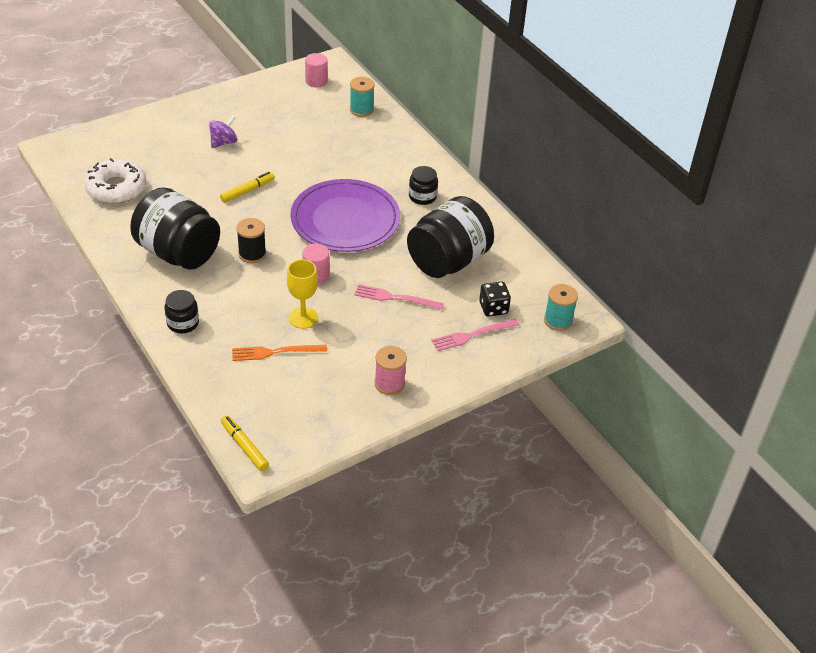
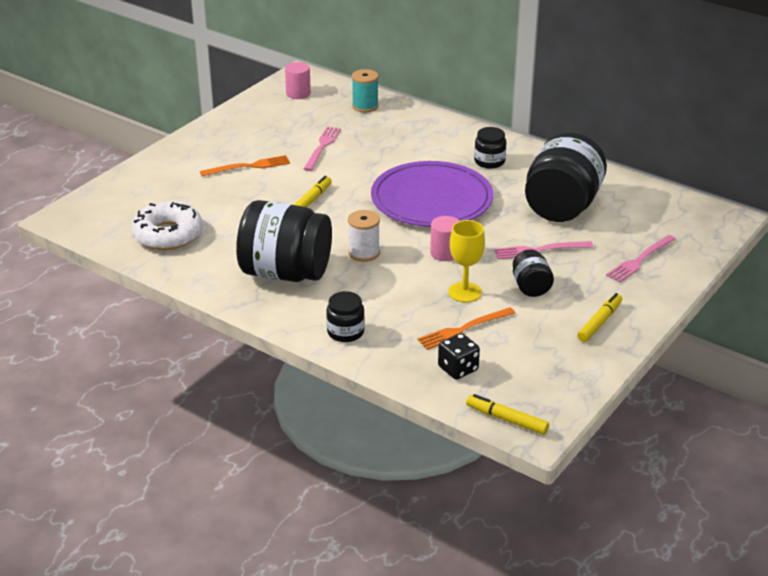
camera: 20 degrees left, 10 degrees down
(223, 142) = (248, 166): purple spinning top -> orange fork
(252, 254) = (364, 253): black spool -> white spool
(296, 141) = (322, 147): none -> pink fork
(360, 331) = (531, 287): none -> black jar
(389, 383) = (599, 322): pink spool -> yellow marker
(493, 308) = (639, 233): black dice -> black dice (458, 369)
(558, 320) = (706, 226): turquoise spool -> none

